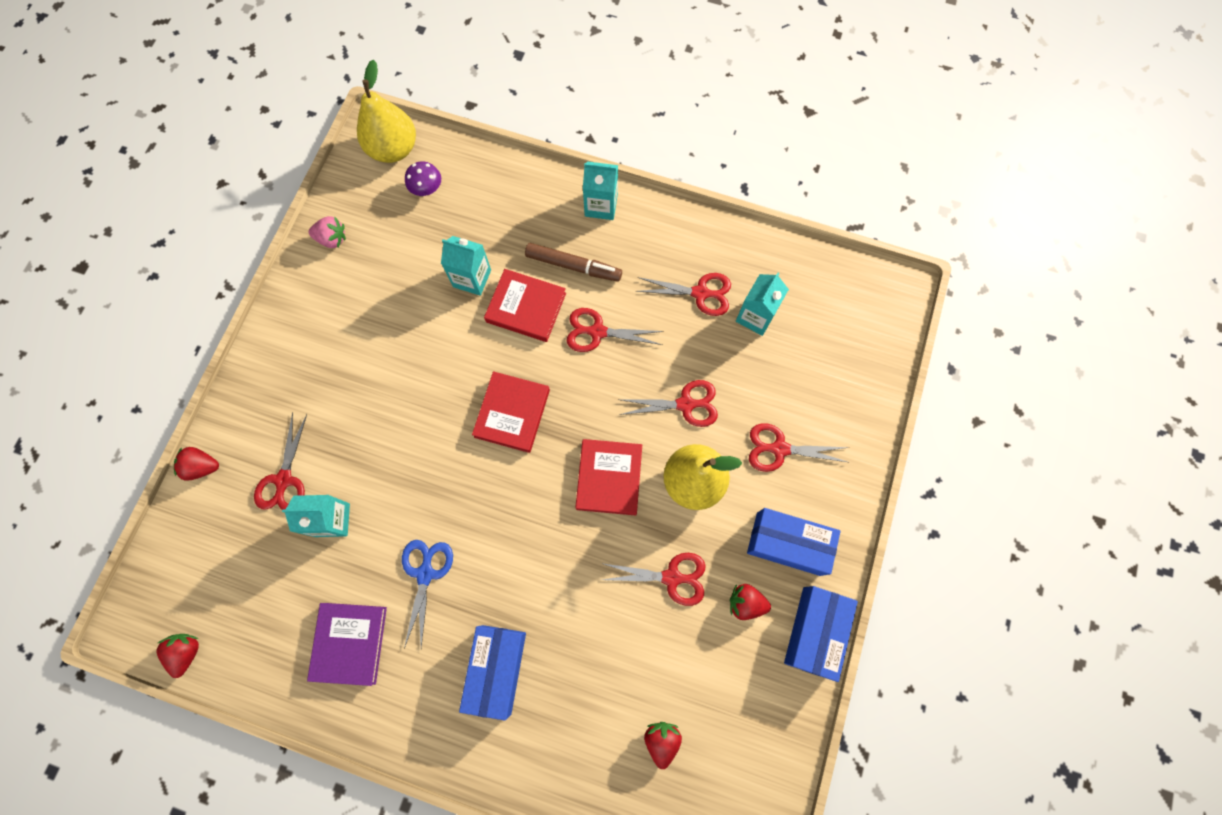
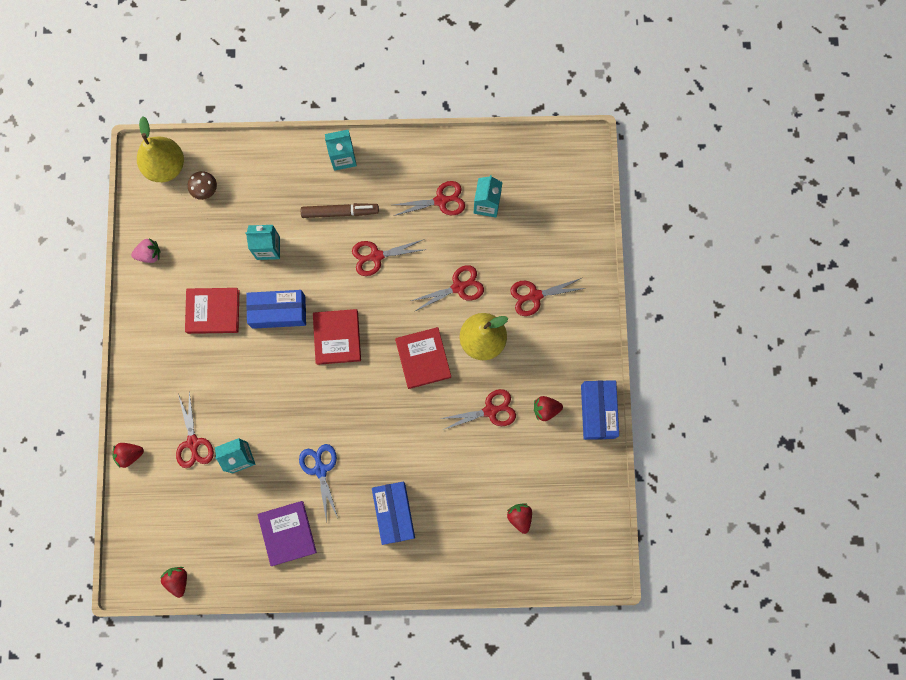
camera: 20 degrees left, 5 degrees up
(427, 189) = (205, 189): purple mushroom -> brown mushroom
(526, 307) = (317, 256): red book -> red book (213, 311)
(788, 543) = (561, 359): blue box -> blue box (278, 312)

